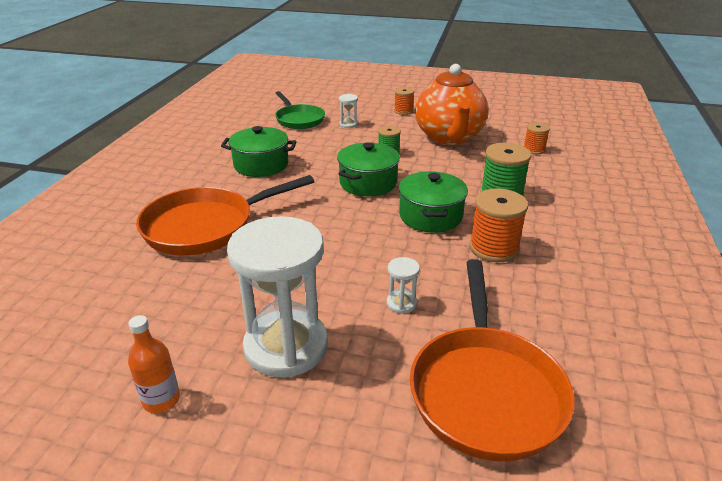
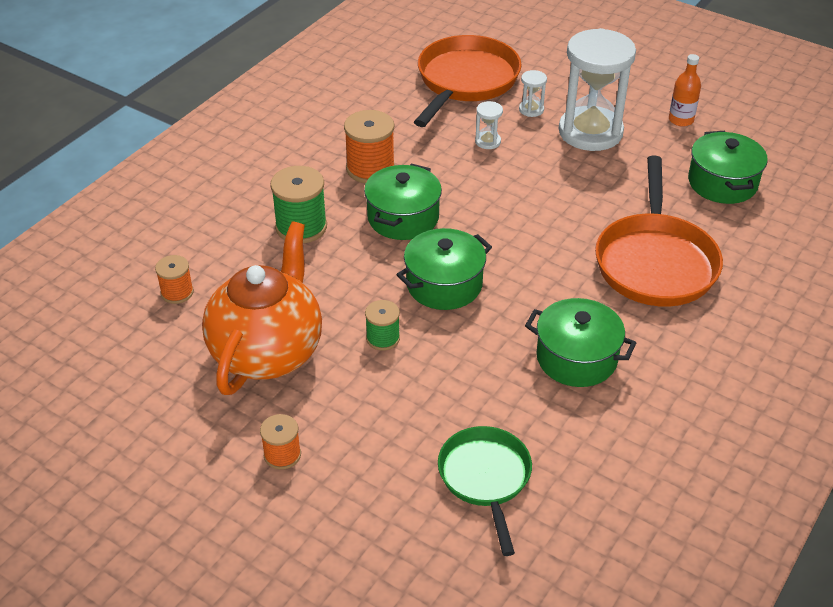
camera: 160 degrees left, 10 degrees up
(124, 314) = (722, 183): none -> green pot
(205, 226) = (655, 262): orange pan -> orange pan turned 105 degrees clockwise
(348, 124) = (404, 435): white hourglass -> white hourglass (531, 109)

